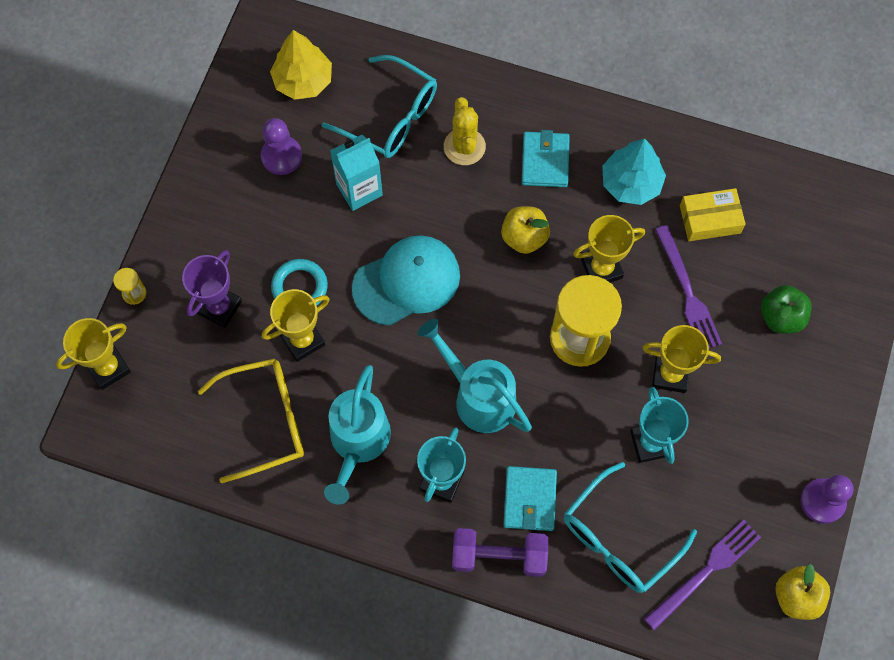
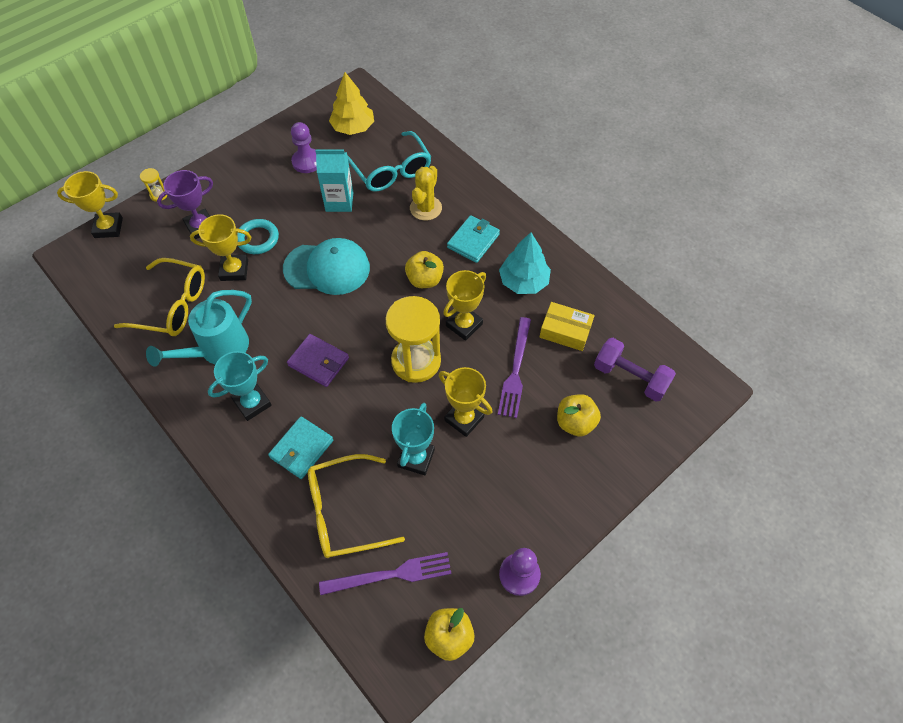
camera: 30 degrees right, 10 degrees down
(478, 396) = (318, 362): turquoise watering can -> purple wallet
(499, 556) = (251, 475): purple dumbbell -> purple dumbbell (630, 377)
(601, 269) = (464, 325): yellow trophy -> yellow trophy turned 60 degrees counterclockwise
(618, 539) = (344, 512): turquoise glasses -> yellow glasses
(781, 317) = (575, 422): green apple -> yellow apple

